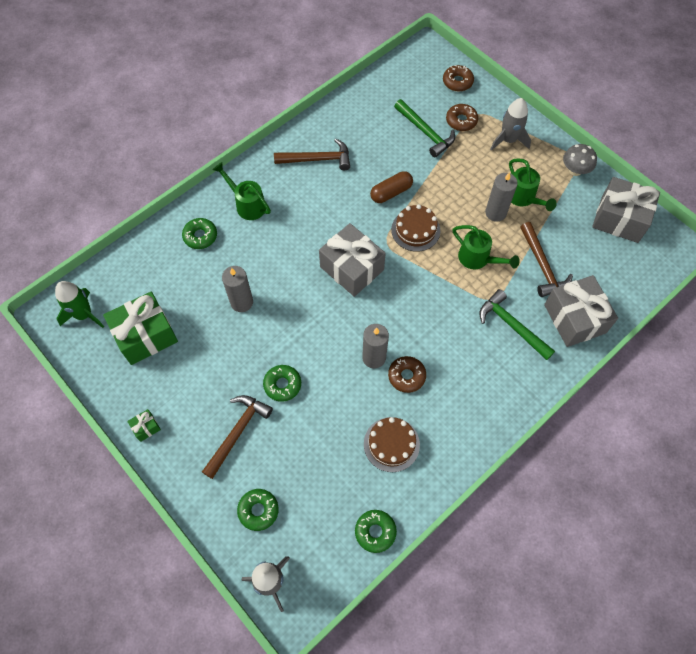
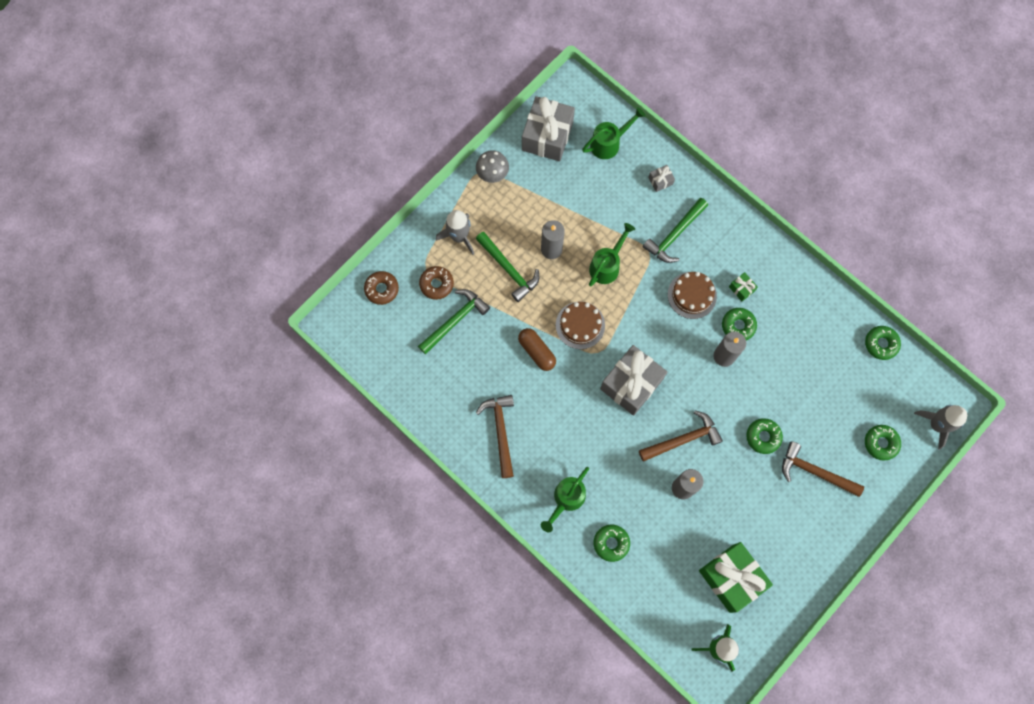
camera: 95 degrees left, 10 degrees up
(146, 427) = (824, 558): green gift -> green gift (741, 289)
(391, 444) = (804, 335): brown cake -> brown cake (692, 295)
(406, 376) = (738, 326): brown donut -> green donut
(474, 176) = (509, 269): none -> green hammer
(523, 198) = (531, 223): green watering can -> green watering can (609, 143)
(542, 266) = (608, 207): brown hammer -> brown hammer (683, 439)
(574, 319) = (660, 181): grey gift -> grey gift, size x0.42

